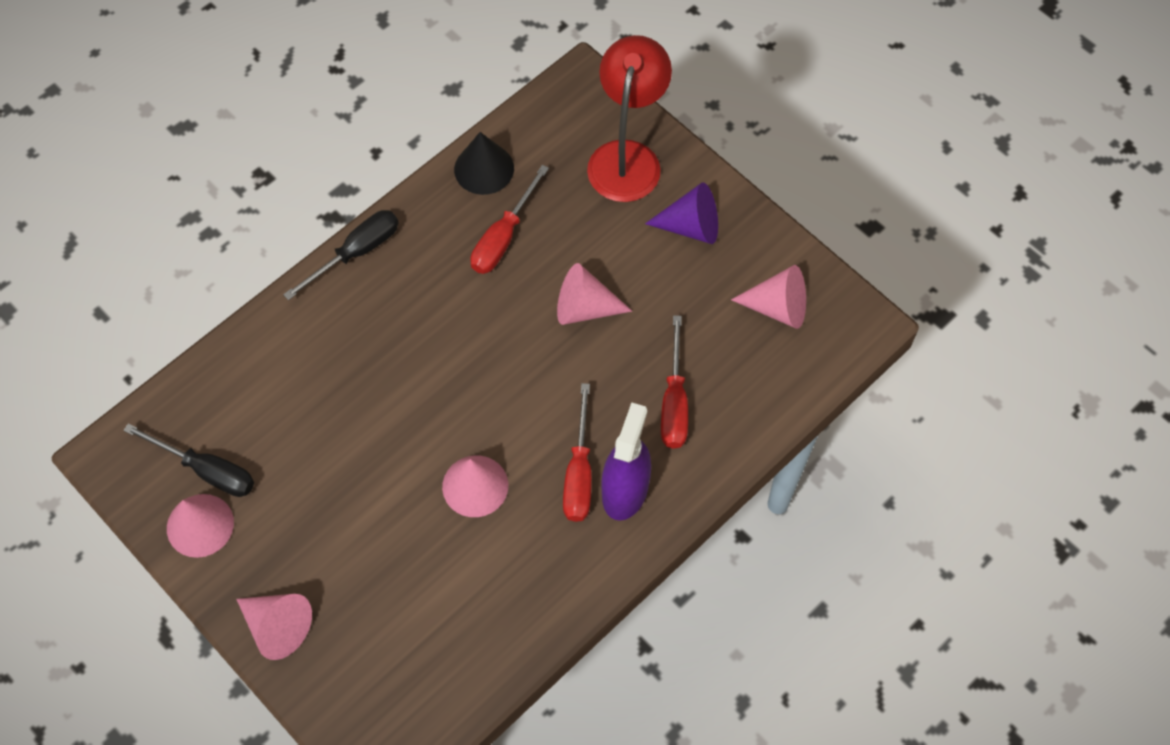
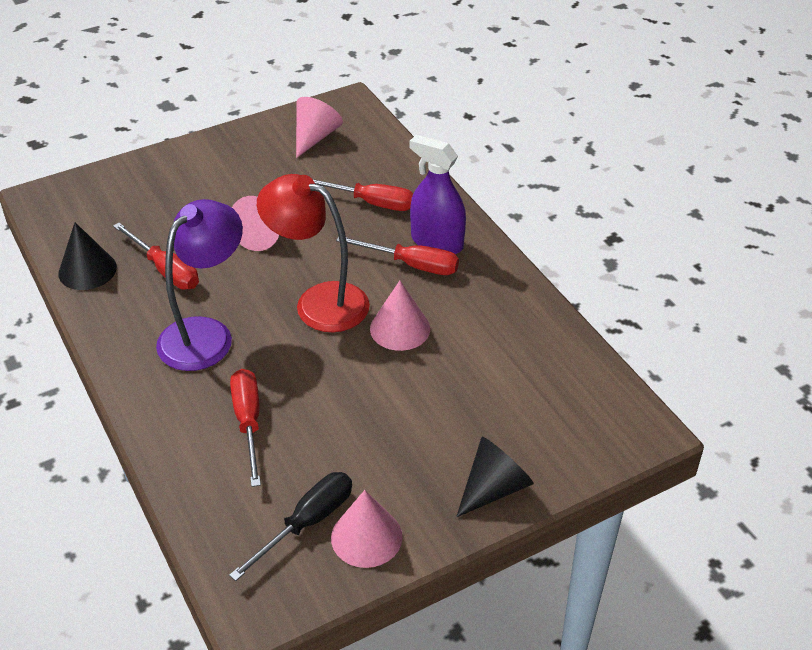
camera: 75 degrees left, 20 degrees down
(277, 626) = (494, 488): pink cone -> black cone
(315, 383) = (248, 422): none -> red screwdriver
(356, 252) = (122, 370): black screwdriver -> none
(421, 306) = (206, 334): none -> purple lamp
(627, 157) = (133, 186): red lamp -> red lamp (319, 302)
(691, 226) = (220, 165): purple cone -> none

